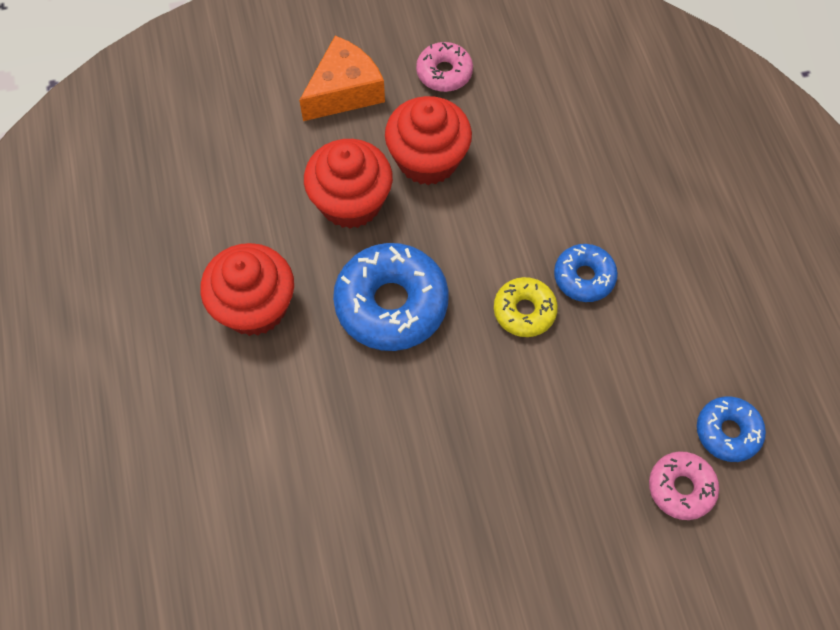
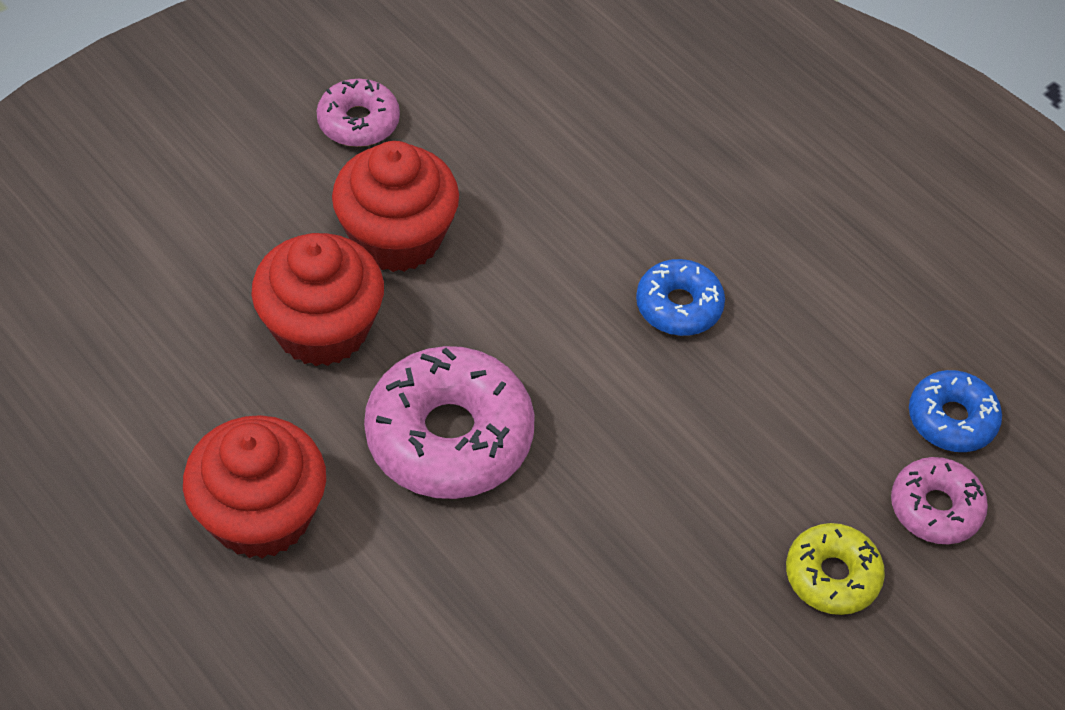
camera: 30 degrees left, 10 degrees down
(344, 91) = (234, 191): orange cheese -> none
(391, 304) = (449, 436): blue donut -> pink donut
(524, 311) = (627, 376): yellow donut -> yellow donut (832, 576)

